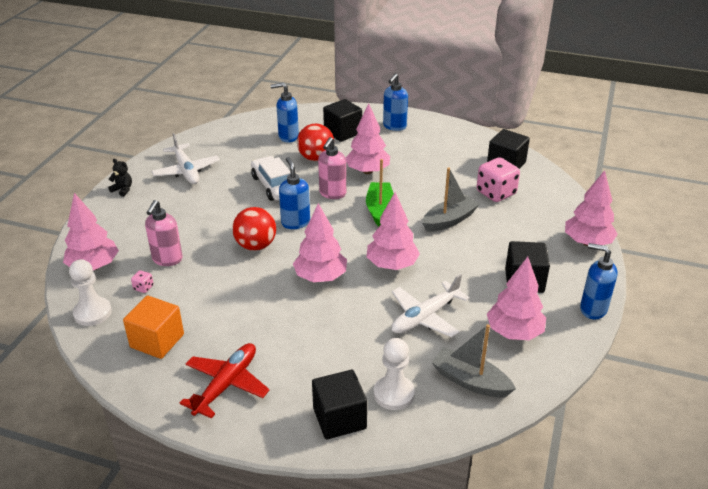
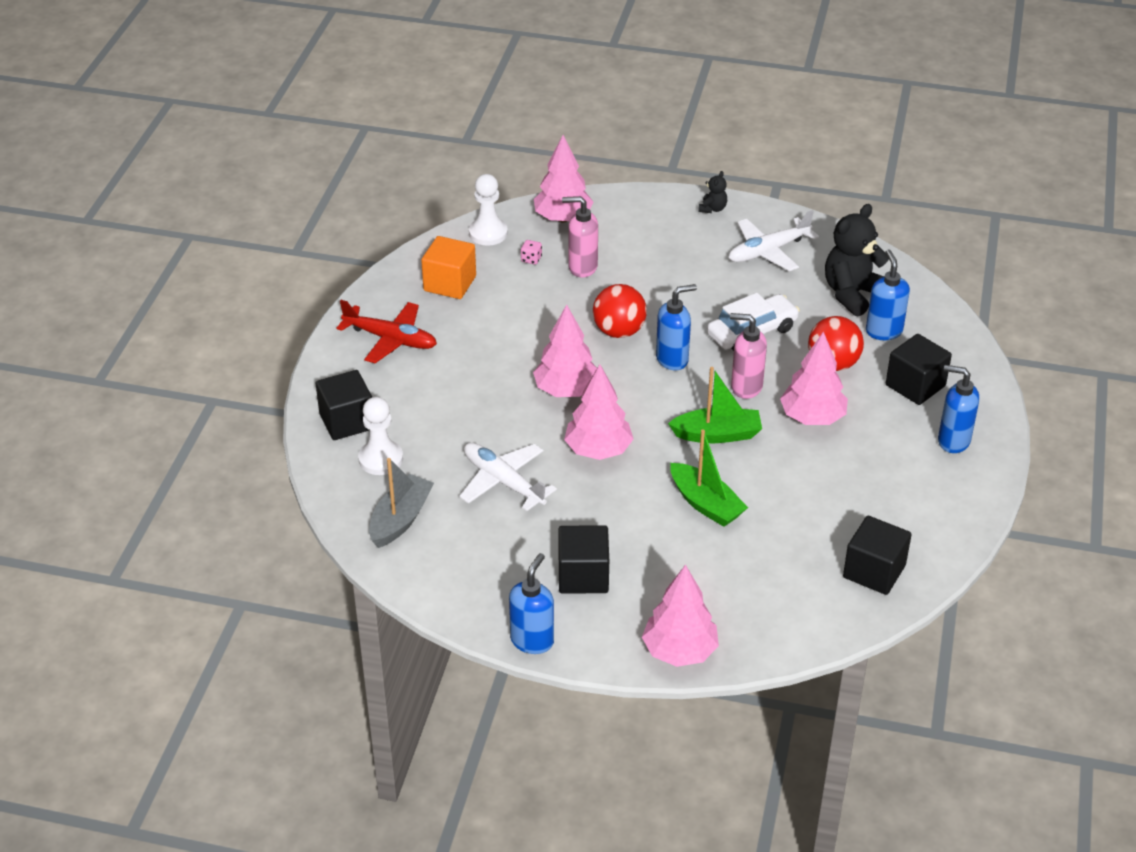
camera: 85 degrees right, 5 degrees up
(246, 143) = (853, 294): none -> black teddy bear
(449, 220) = (706, 504): grey boat -> green boat
(496, 193) = (787, 556): pink dice -> none
(514, 332) = (482, 560): pink tree -> none

